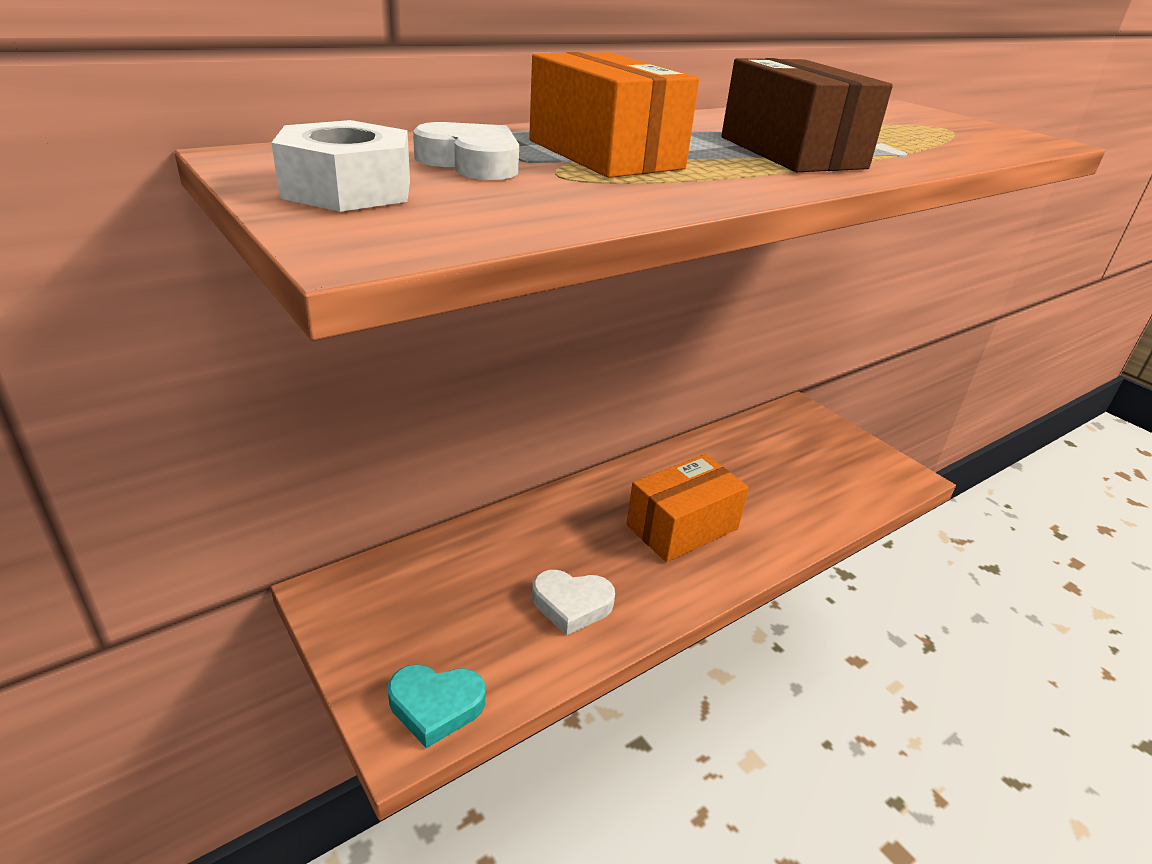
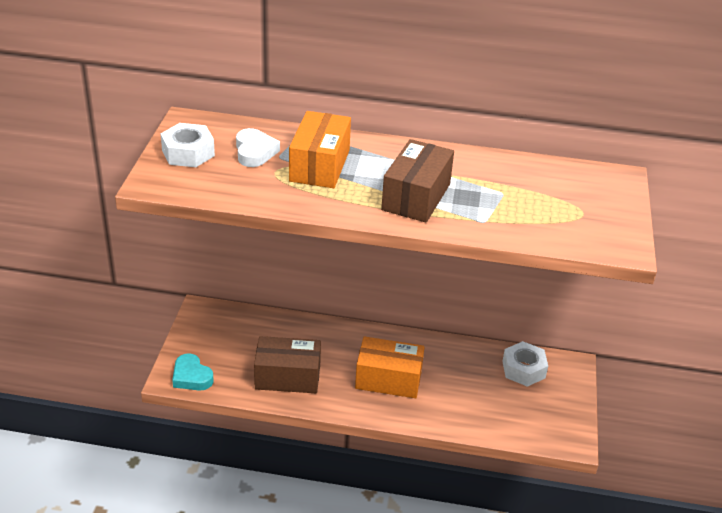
camera: 45 degrees right, 5 degrees up
(571, 605) = (287, 377): white heart -> brown box
(774, 436) = (523, 369): none -> white nut

